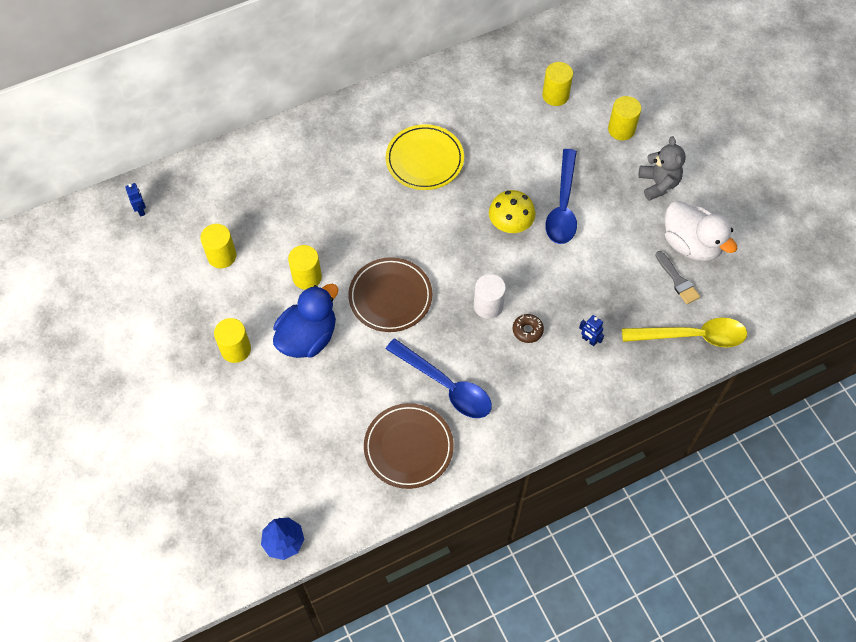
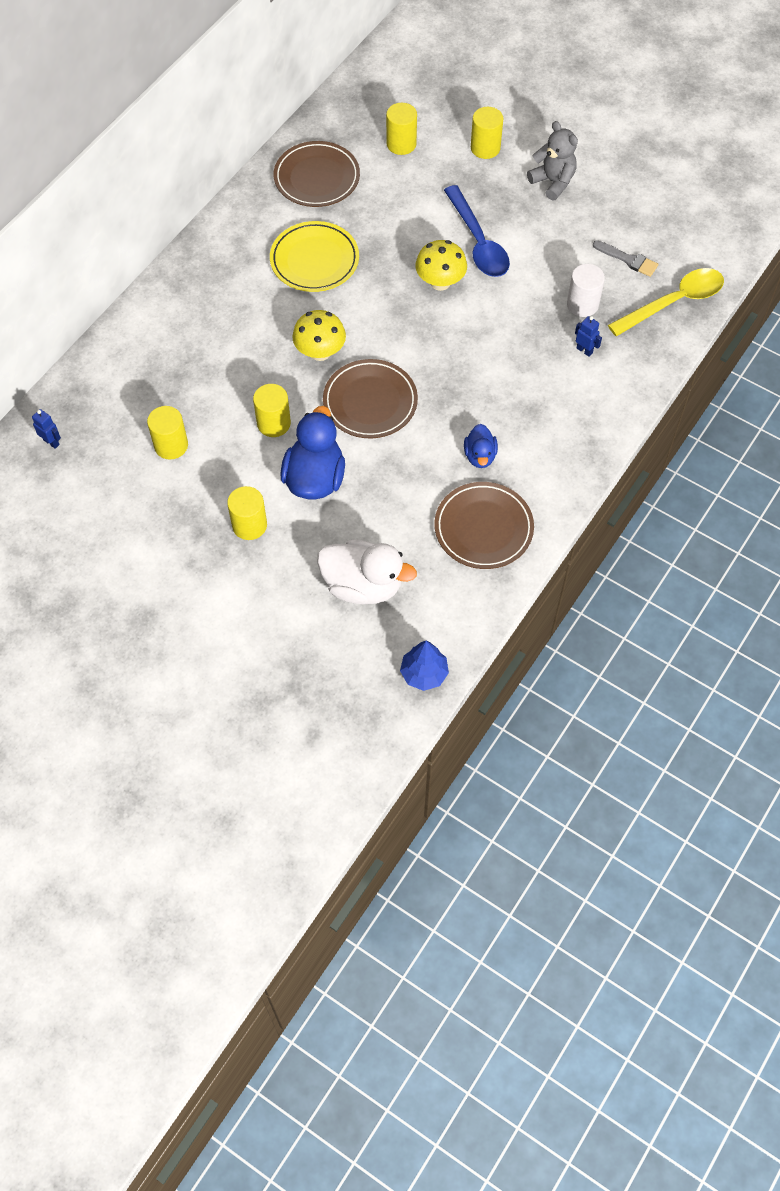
camera: 30 degrees left, 0 degrees up
(379, 237) = (320, 352): none -> yellow mushroom
(445, 385) = (480, 456): blue spoon -> blue duck
(470, 93) = (317, 178): none -> brown plate
(488, 306) = (470, 365): white cylinder -> white cylinder (582, 304)
(527, 330) = (522, 369): brown donut -> none
(589, 340) = (584, 350): blue robot -> blue robot turned 150 degrees counterclockwise
(691, 244) = (618, 222): white duck -> white duck (363, 585)

